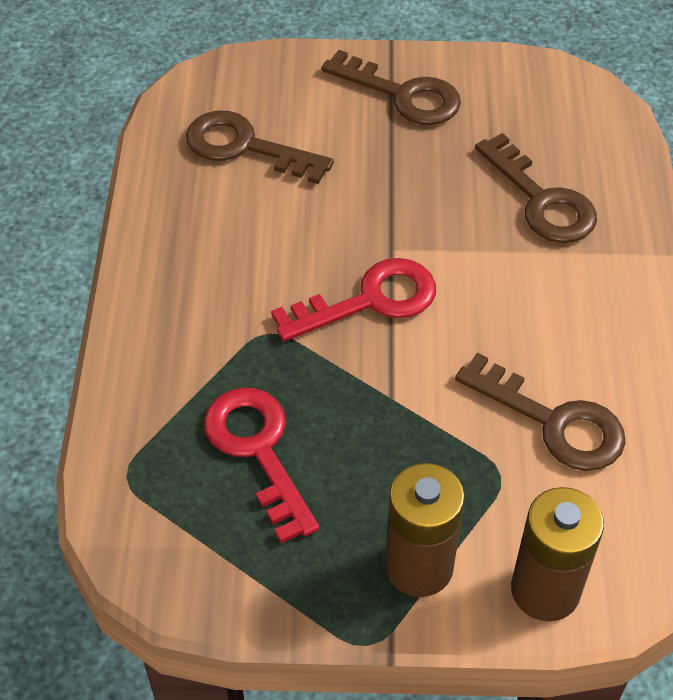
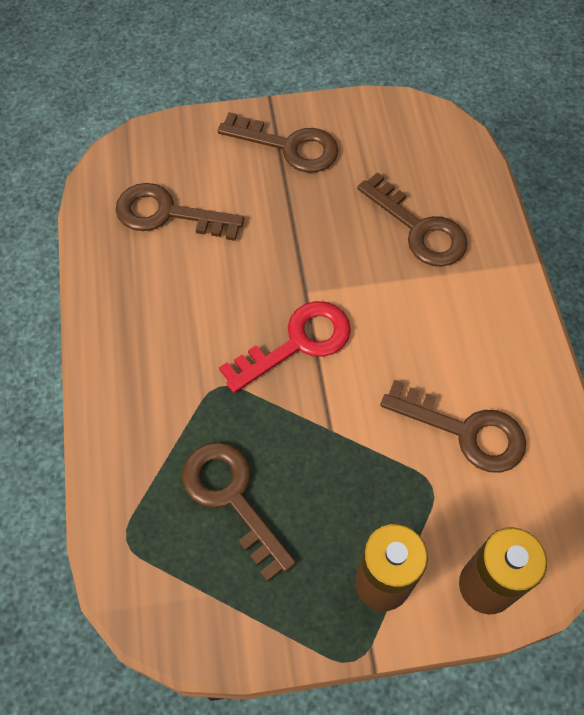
camera: 10 degrees left, 10 degrees up
(258, 451) = (232, 498): red key -> brown key

